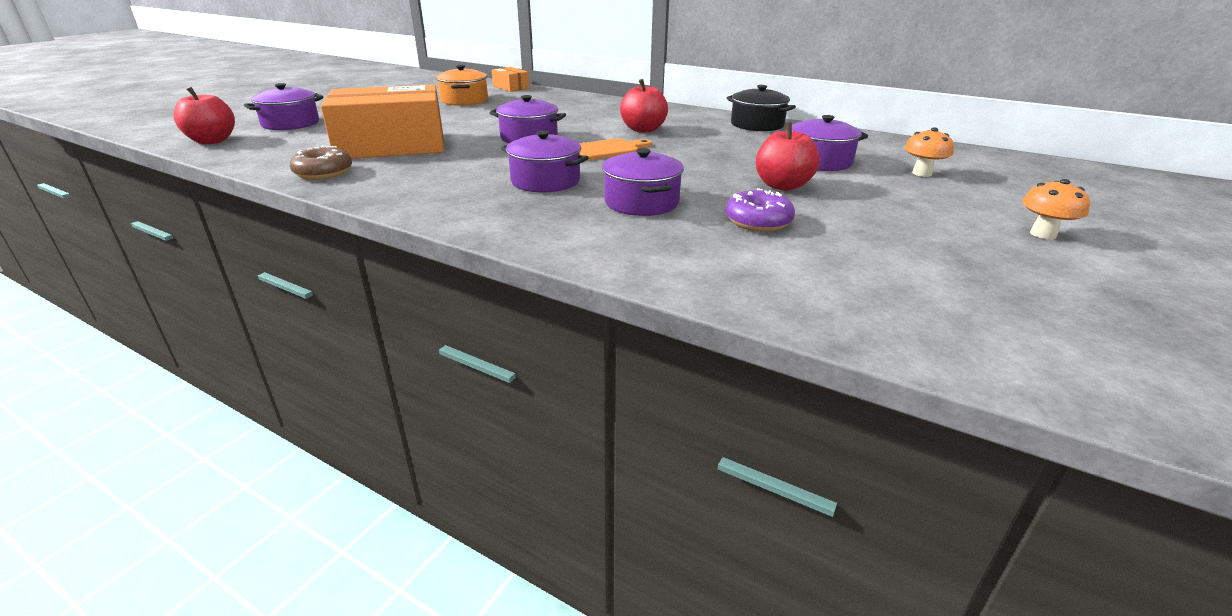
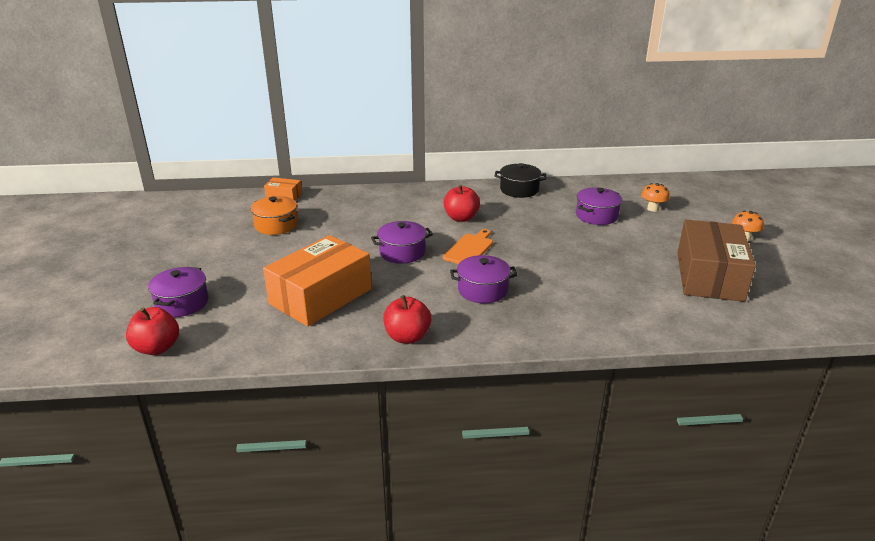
camera: 35 degrees left, 0 degrees up
(323, 173) = (327, 342): brown donut -> none
(641, 202) = (560, 286): purple pot -> none
(758, 222) = (632, 278): purple donut -> none
(782, 186) = (606, 244): red apple -> red apple (407, 337)
(895, 254) = (709, 276): none -> brown box

